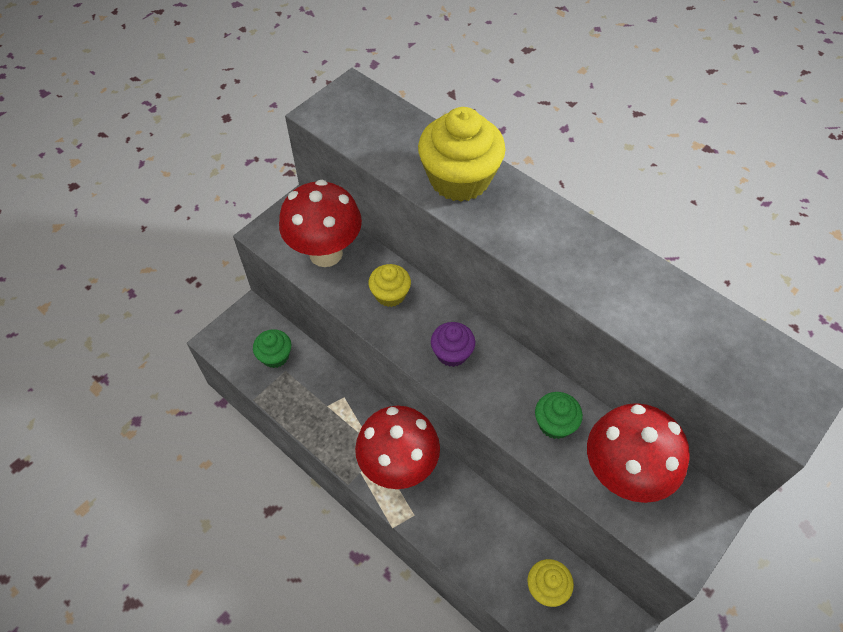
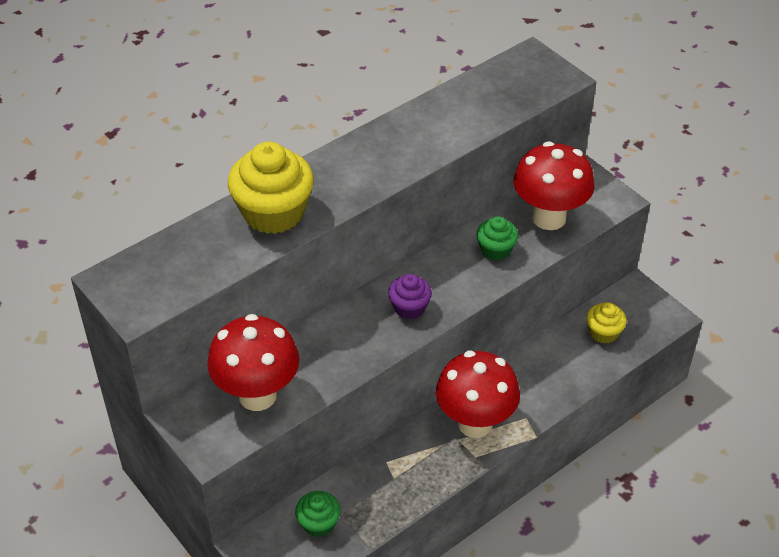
camera: 80 degrees left, 10 degrees down
(390, 294) = (328, 346): yellow cupcake -> none

